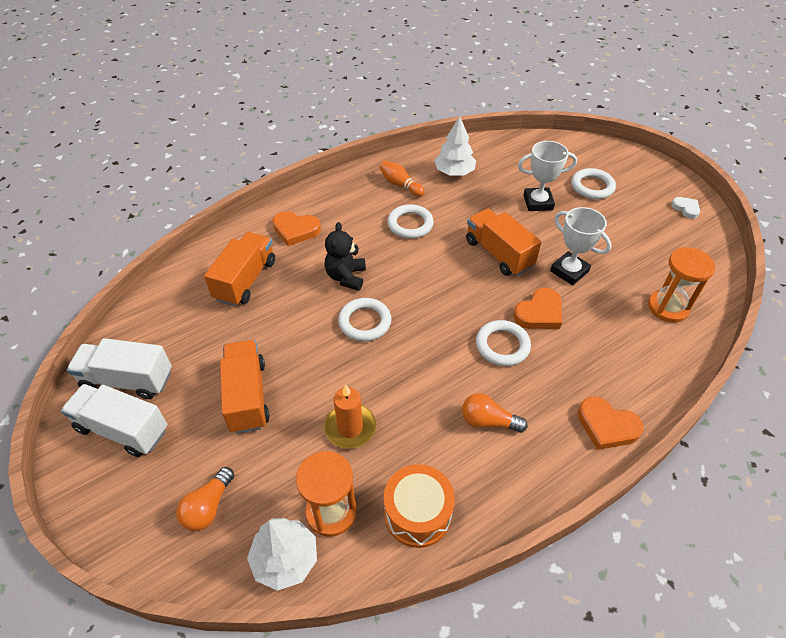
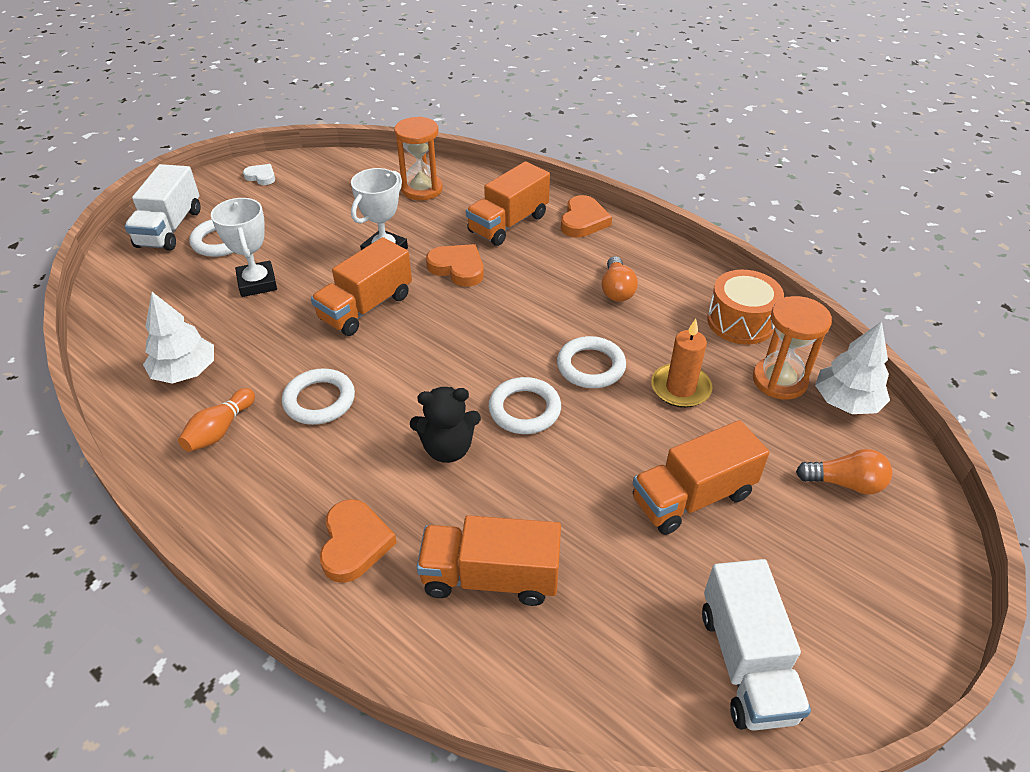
camera: 105 degrees left, 5 degrees down
(122, 429) = (819, 626): white truck -> white truck (170, 228)
(502, 345) = (515, 290): white ring -> white ring (591, 366)
(605, 361) = (508, 224): none -> orange truck
(686, 209) = (261, 177): white heart -> white heart turned 75 degrees clockwise

